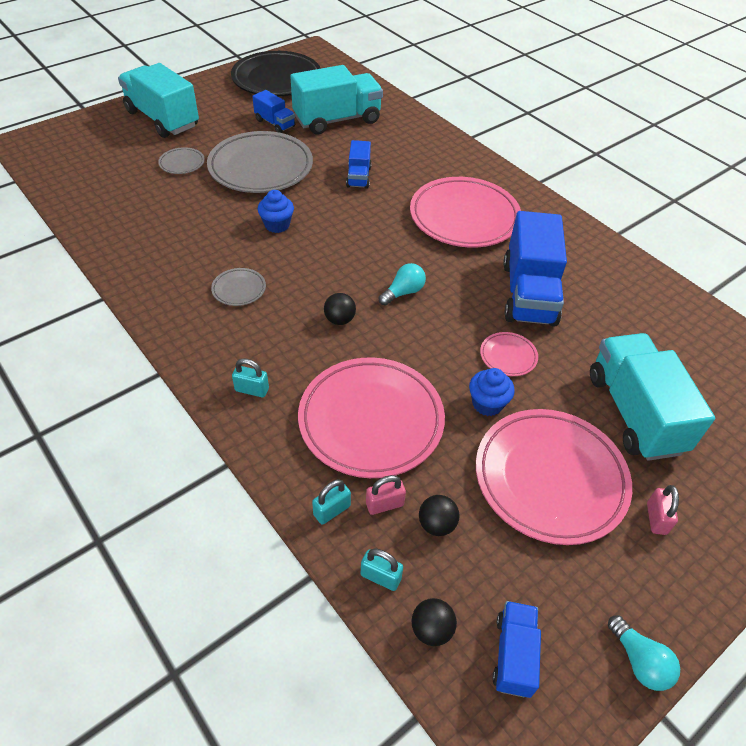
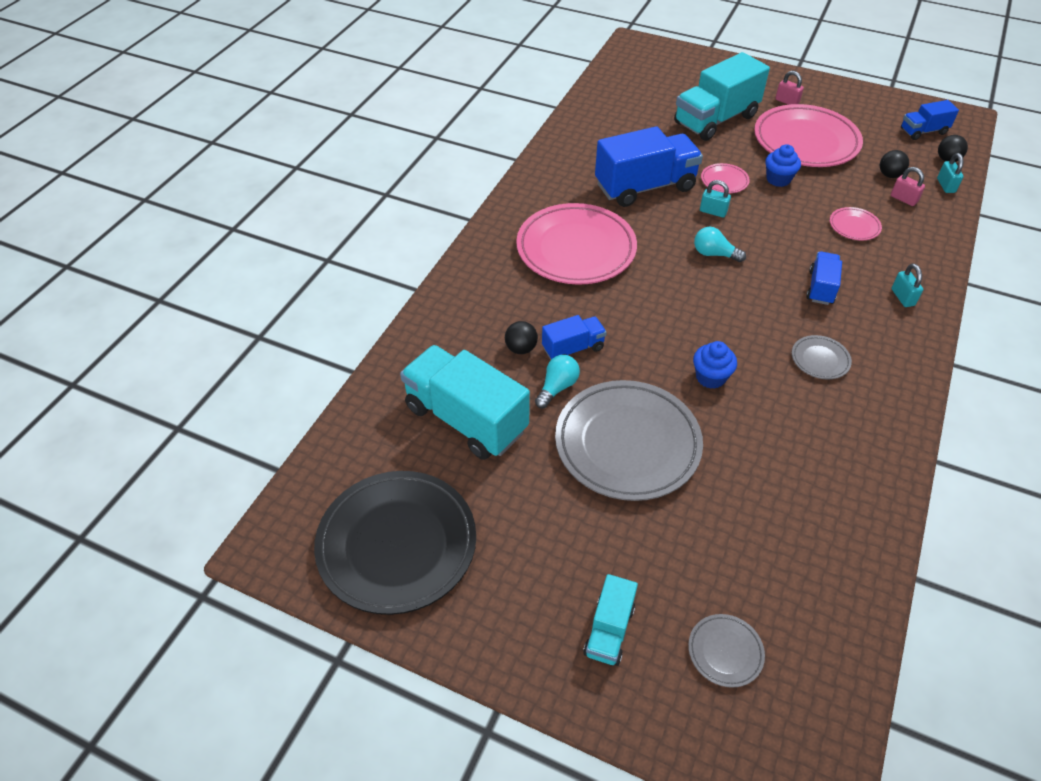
camera: 115 degrees left, 0 degrees up
(162, 119) = (609, 630): turquoise truck -> turquoise truck, size x0.52
(182, 163) = (686, 532): grey plate -> grey plate (725, 652)
(275, 123) = (521, 481): blue truck -> blue truck (821, 288)
(332, 510) = (935, 219): turquoise padlock -> turquoise padlock (713, 212)
(339, 320) = (783, 279): black ball -> black ball (521, 348)
(371, 420) = (854, 226): pink plate -> pink plate, size x0.43
(639, 661) = (875, 95): turquoise light bulb -> turquoise light bulb (557, 387)
(656, 518) = (787, 101): pink padlock -> pink padlock turned 60 degrees clockwise

